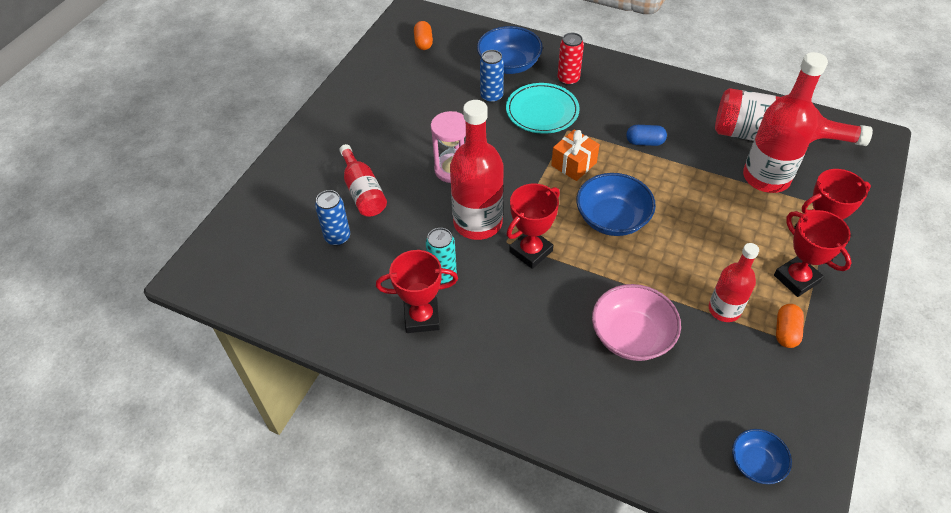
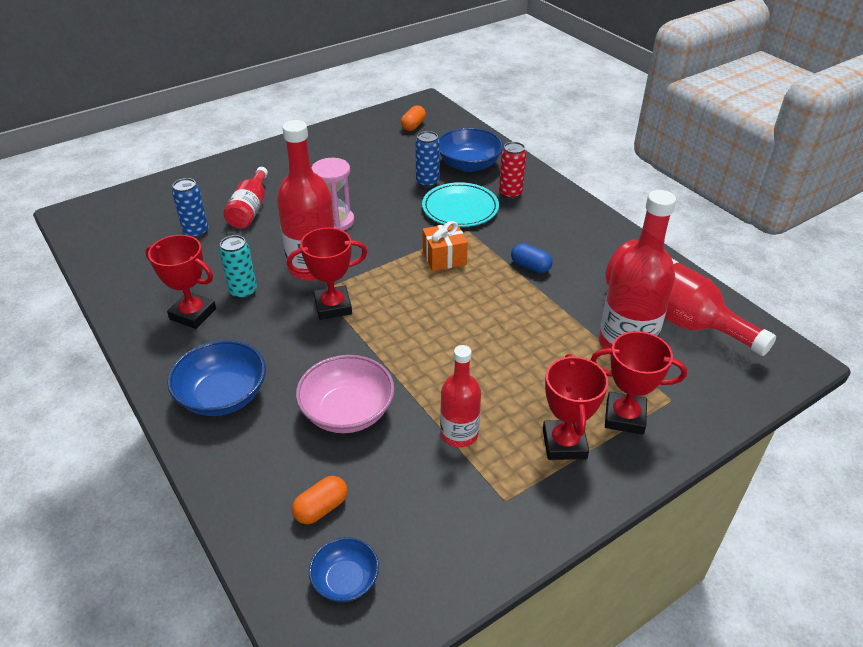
camera: 30 degrees right, 10 degrees down
(612, 218) = (433, 313): blue bowl -> blue bowl (223, 396)
(786, 332) = (502, 484): orange capsule -> orange capsule (321, 508)

